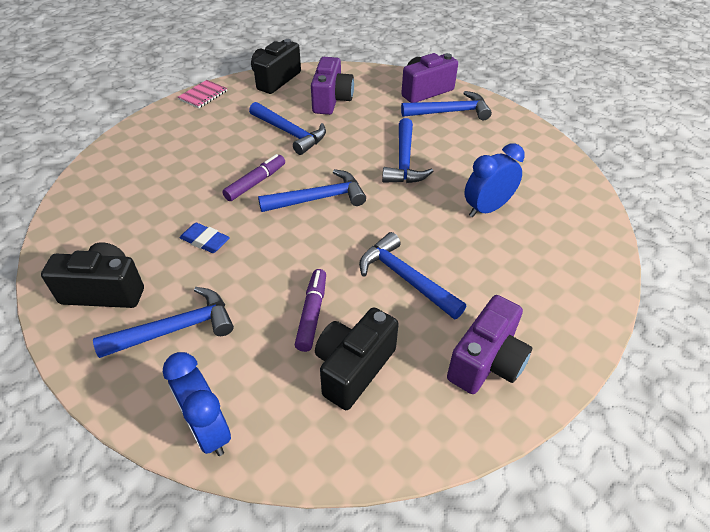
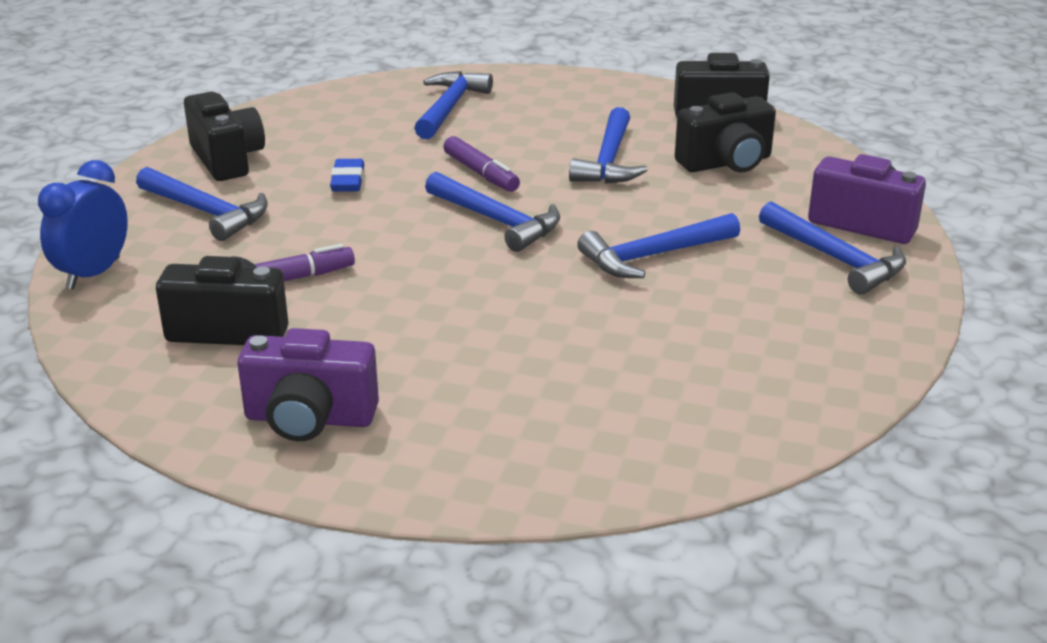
camera: 60 degrees right, 15 degrees down
(203, 95) = (613, 84): pink notebook -> none
(256, 182) = (481, 173): purple marker -> purple marker turned 45 degrees clockwise
(331, 100) = (726, 163): purple camera -> black camera
(405, 278) = (407, 323): blue hammer -> blue hammer (449, 107)
(487, 209) = (621, 349): blue clock -> none

